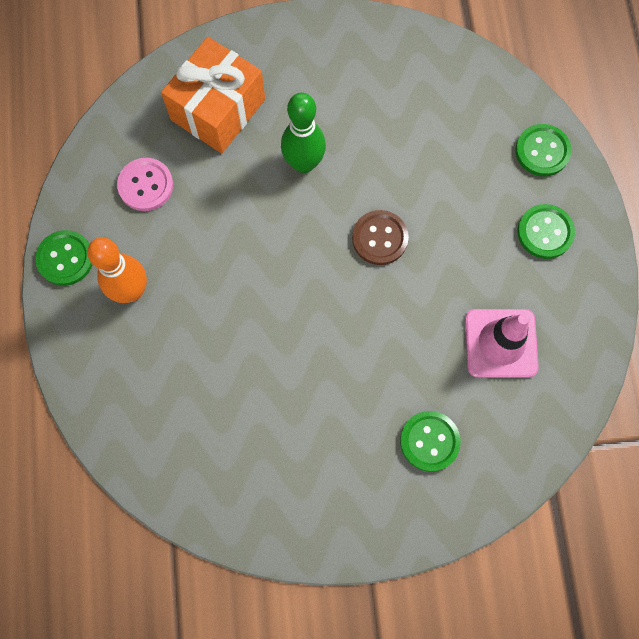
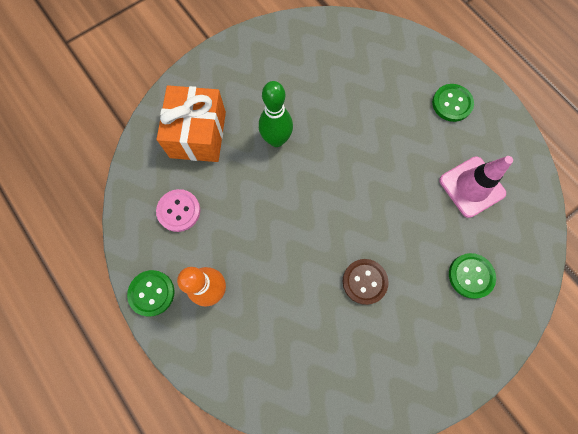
camera: 30 degrees left, 0 degrees up
(380, 238) = (355, 162): brown button -> brown button (364, 281)
(542, 151) = (418, 55): green button -> none

